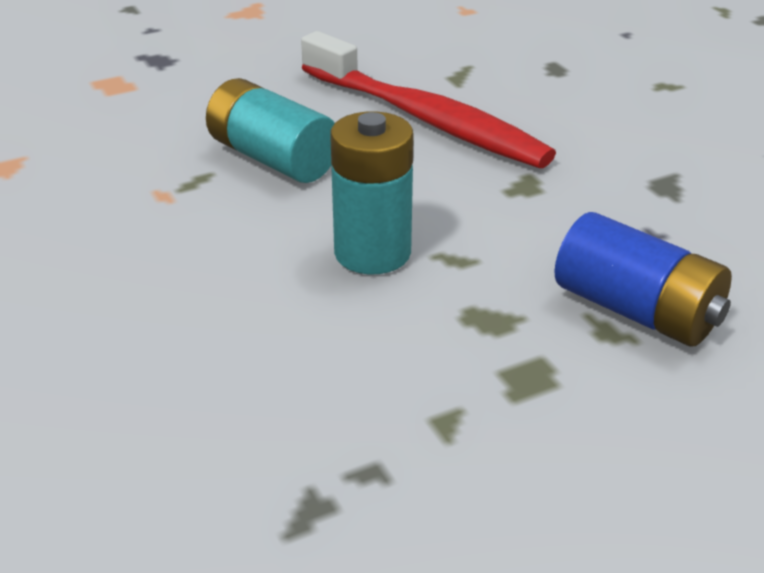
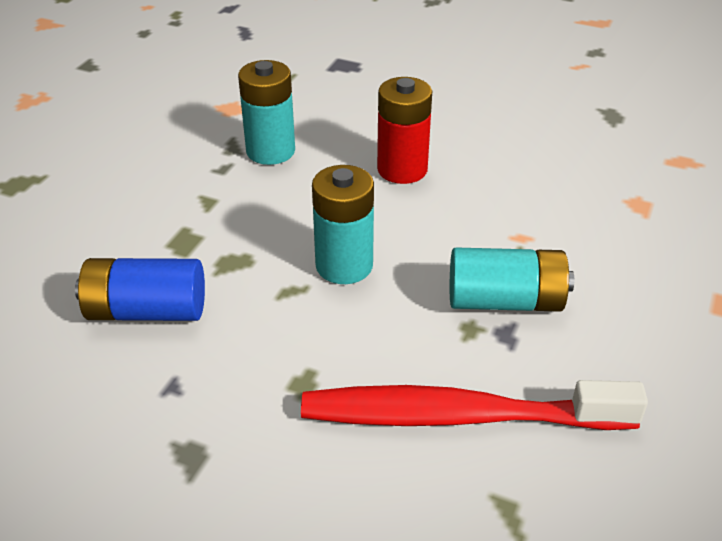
camera: 140 degrees right, 5 degrees up
(145, 325) = (402, 169): none -> red battery
(266, 460) = (270, 151): none -> turquoise battery

